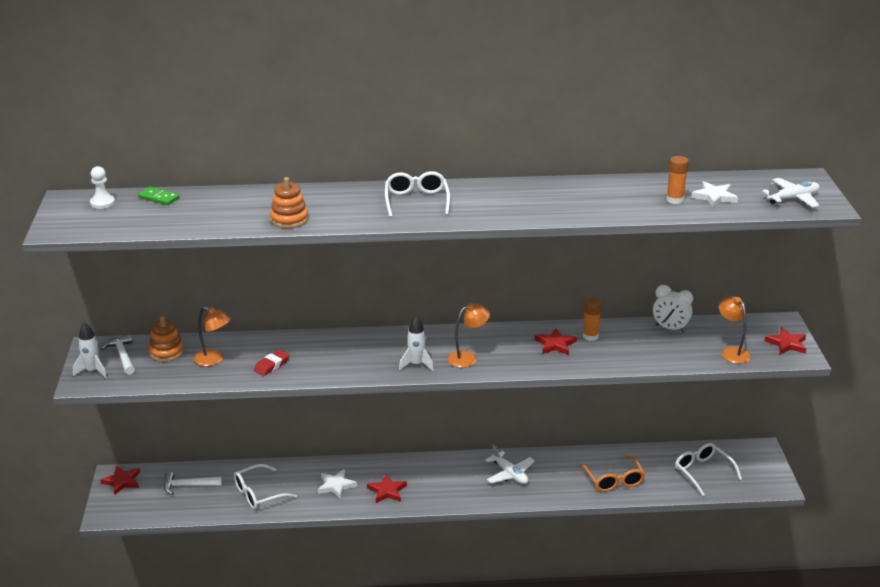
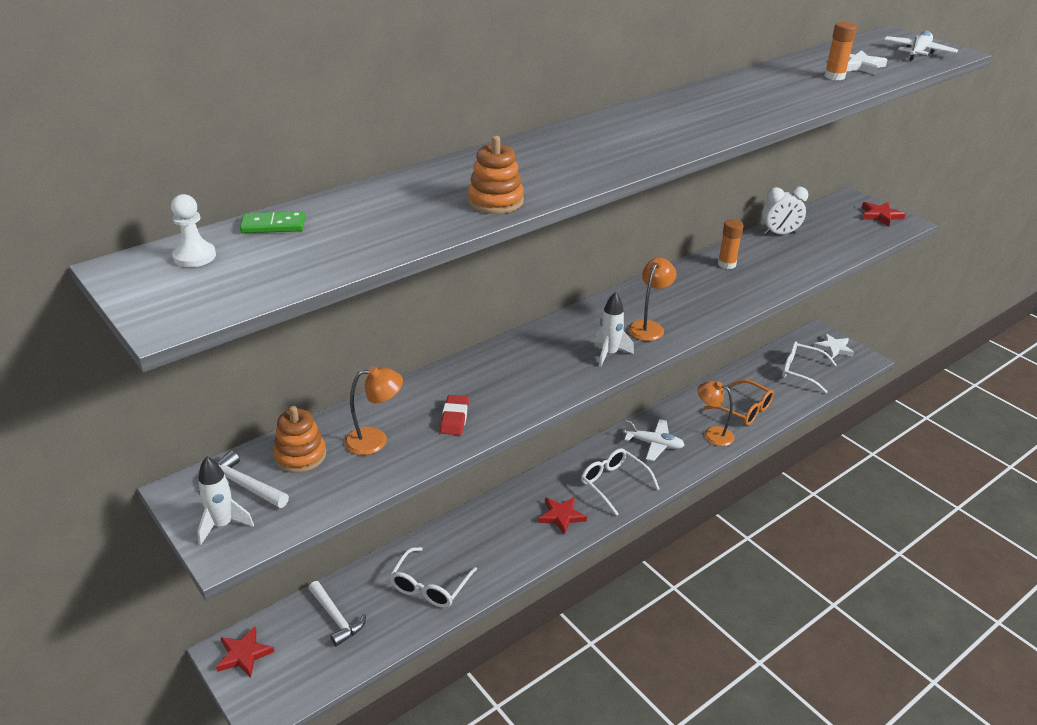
camera: 35 degrees left, 5 degrees up
(188, 486) = (336, 618): white hammer -> white hammer turned 90 degrees counterclockwise
(336, 486) = (504, 535): white star -> white star (833, 348)
(416, 201) = (604, 140): white glasses -> white glasses (613, 483)
(555, 344) = (708, 283): red star -> none
(732, 352) = (853, 237): orange lamp -> orange lamp (712, 434)

